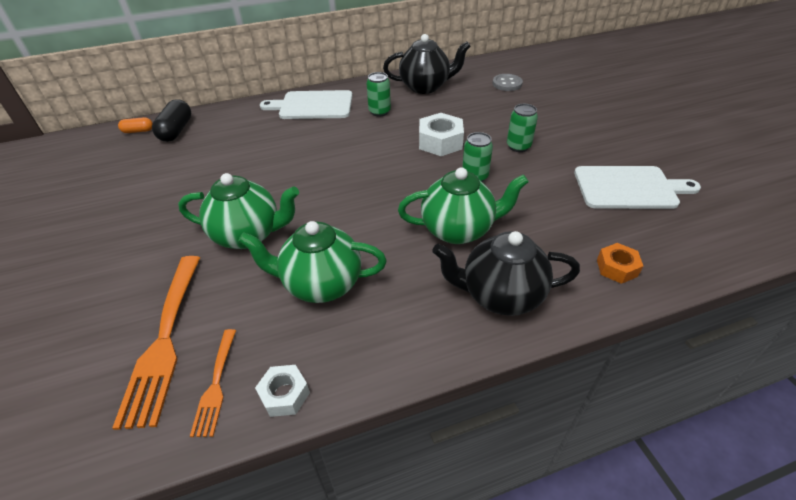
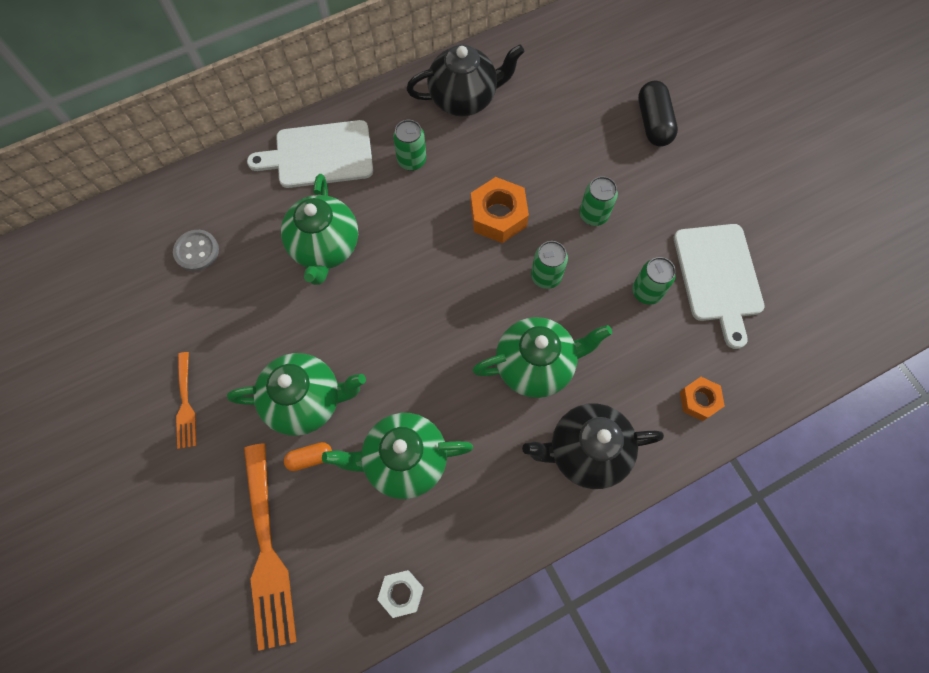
camera: 10 degrees left, 25 degrees up
(138, 131) = (99, 232): orange capsule -> orange capsule (310, 458)
(176, 130) = (150, 226): black capsule -> black capsule (653, 123)
(216, 384) = (335, 592): orange fork -> orange fork (185, 403)
(299, 149) = (325, 248): none -> green teapot
(440, 142) = (498, 216): white nut -> orange nut
(507, 84) = (572, 82): grey button -> grey button (197, 251)
(563, 192) = (646, 292): none -> green can
(629, 188) = (718, 277): white cutting board -> white cutting board turned 90 degrees clockwise

